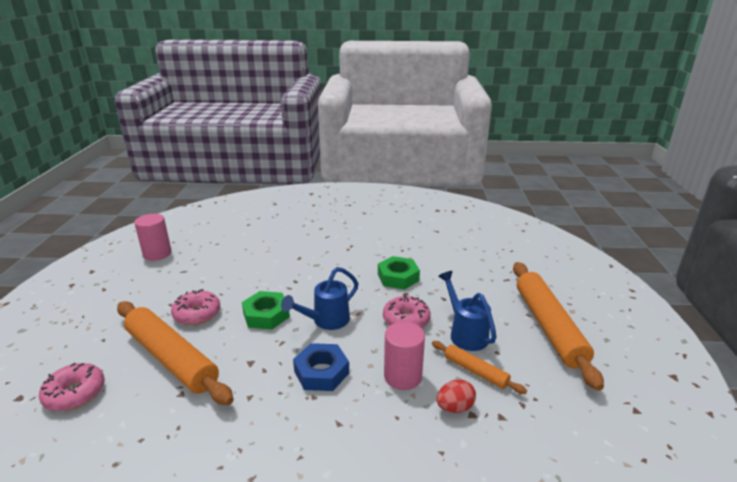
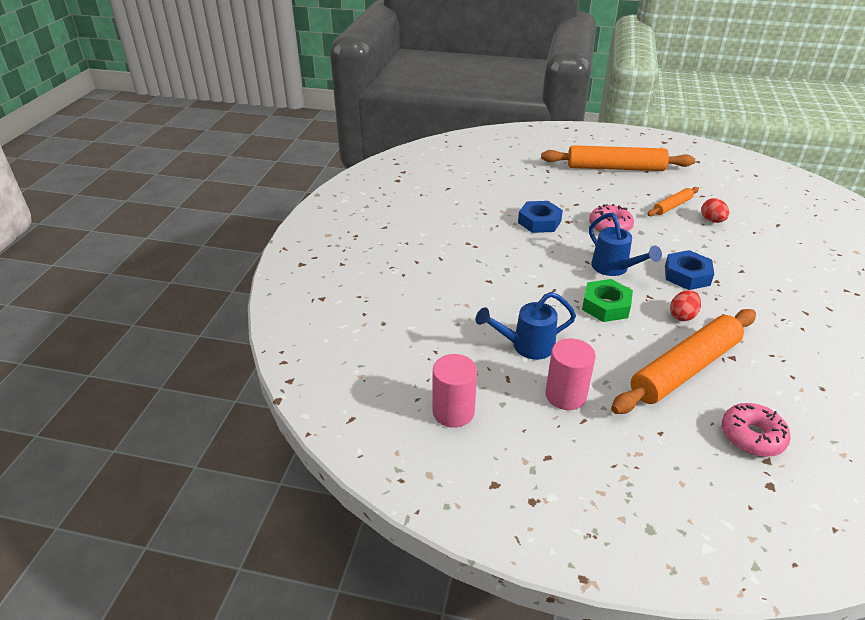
camera: 80 degrees left, 10 degrees up
(197, 314) = (605, 357): pink donut -> none
(249, 363) = (682, 316): none -> red egg
(398, 277) = (539, 222): green nut -> blue nut
(402, 376) = (684, 237): pink cylinder -> pink cylinder (565, 395)
(465, 333) = (626, 202): blue watering can -> blue watering can (526, 346)

